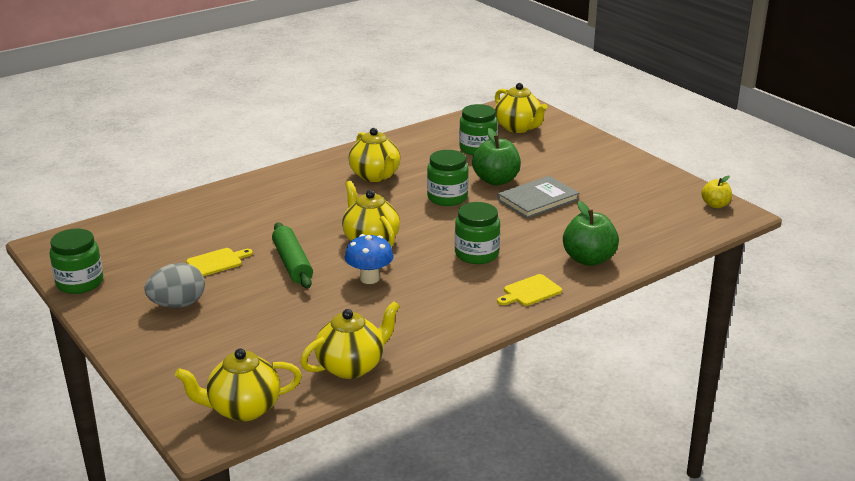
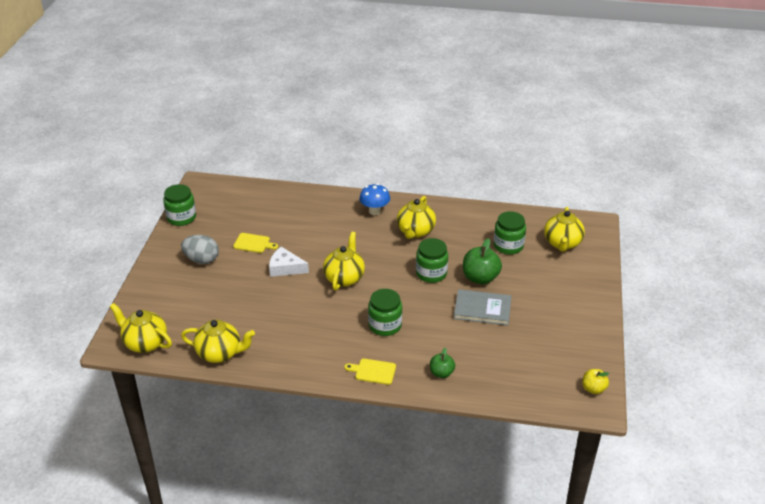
camera: 45 degrees right, 10 degrees up
(292, 263) = (285, 268): green rolling pin -> white cheese
(369, 278) = (306, 304): blue mushroom -> blue mushroom (374, 211)
(588, 259) = (441, 373): green apple -> green apple, size x0.59

